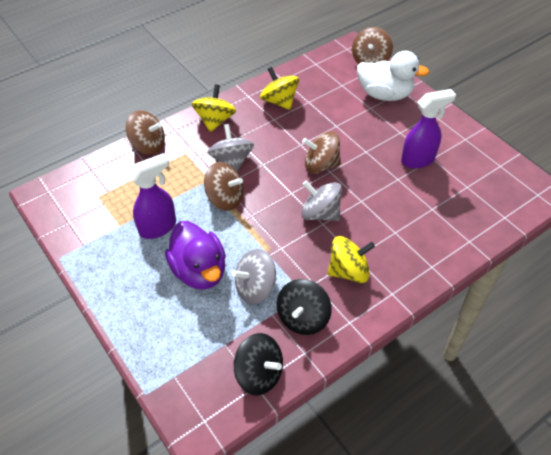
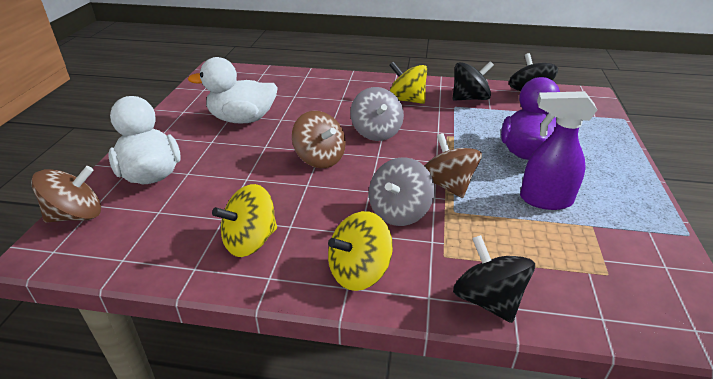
camera: 135 degrees left, 15 degrees down
(148, 145) = (488, 300): brown spinning top -> black spinning top
(255, 288) = (488, 123): grey spinning top -> none
(279, 101) = (250, 241): yellow spinning top -> yellow spinning top turned 45 degrees clockwise
(418, 160) = (242, 119): purple spray bottle -> white duck

